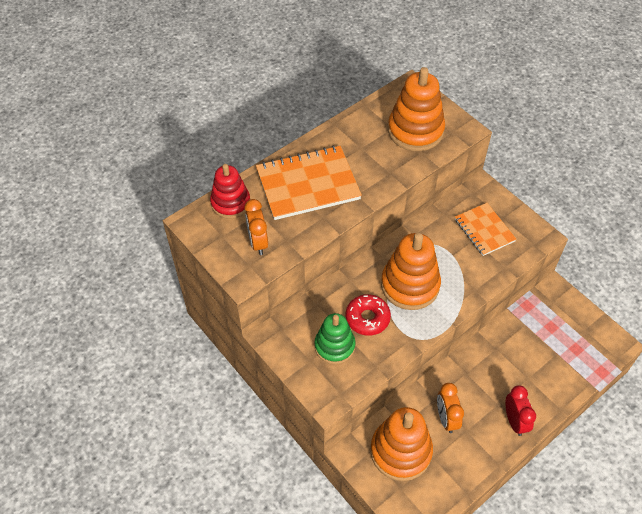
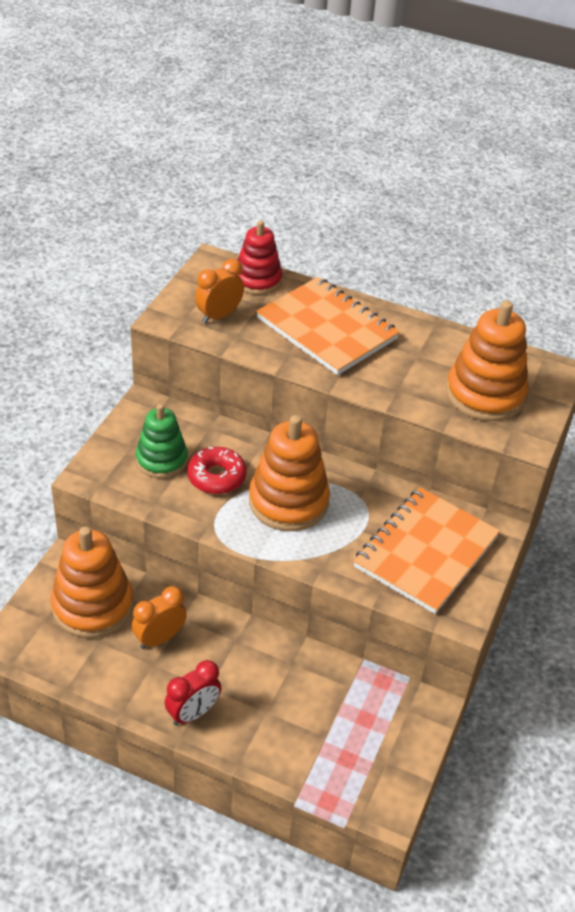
camera: 60 degrees right, 10 degrees down
(484, 230) = (426, 552): orange notebook -> orange notebook, size x1.65

